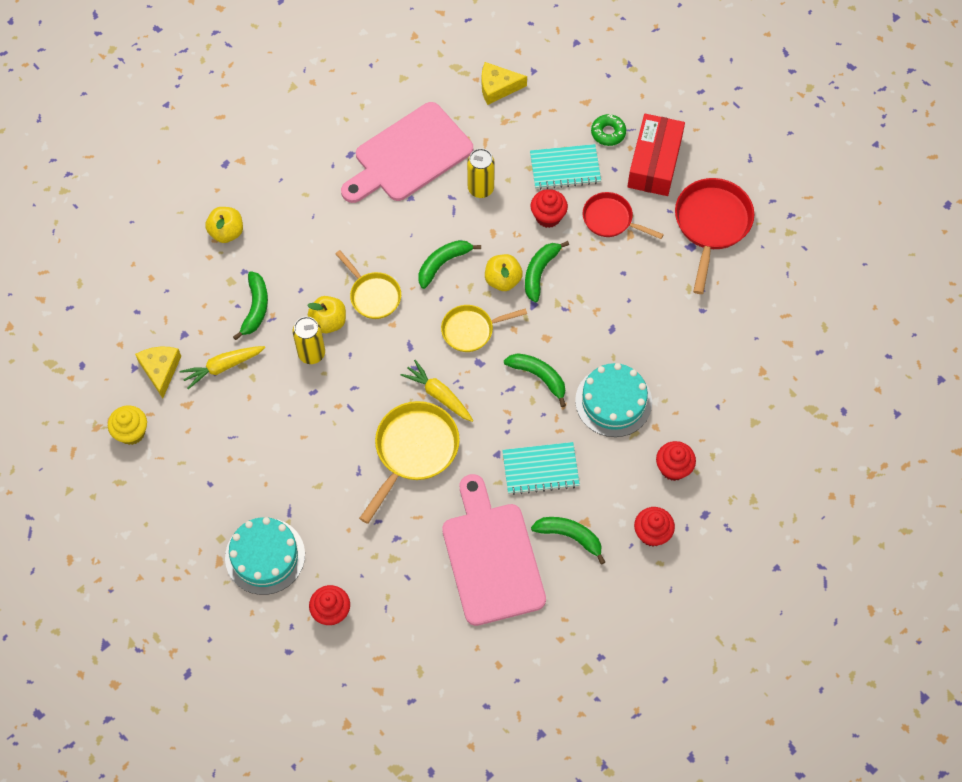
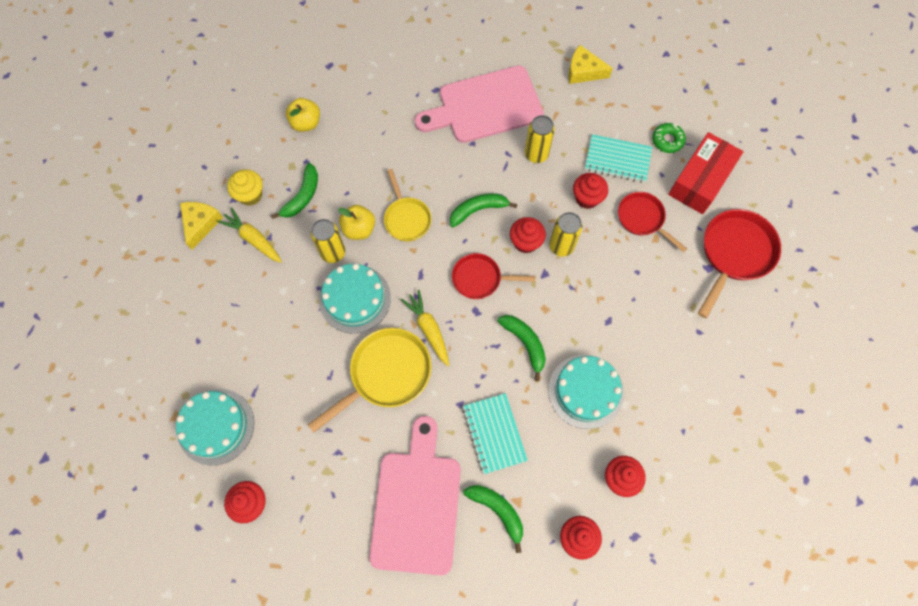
camera: 20 degrees right, 5 degrees up
(131, 432) = (153, 271): yellow cupcake -> yellow cupcake (250, 195)
(223, 367) = (253, 239): yellow carrot -> yellow carrot turned 45 degrees clockwise
(353, 390) = (355, 298): none -> turquoise cake
(471, 330) = (480, 279): yellow pan -> red pan
(503, 280) = (525, 242): yellow apple -> red cupcake
(540, 272) = (561, 246): green banana -> yellow can
(540, 469) = (494, 433): turquoise notebook -> turquoise notebook turned 60 degrees clockwise

